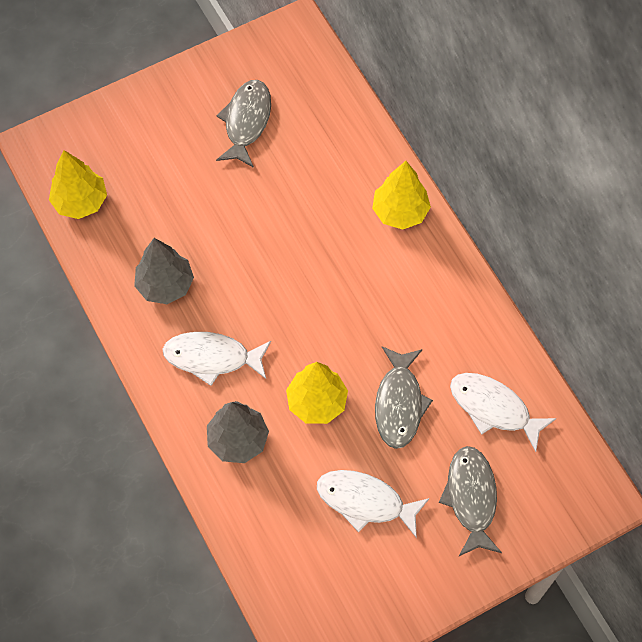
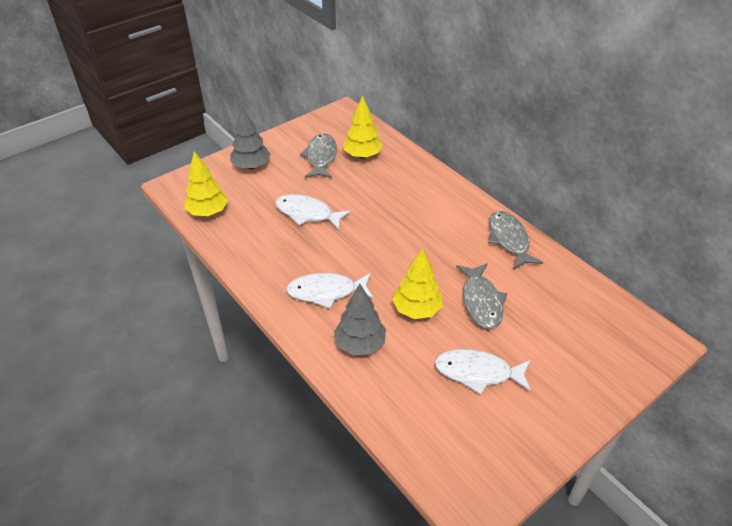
camera: 10 degrees left, 20 degrees down
(165, 285) = (280, 252): grey tree -> grey tree (251, 166)
(400, 212) = (442, 191): yellow tree -> yellow tree (362, 155)
(471, 498) = (562, 357): grey fish -> grey fish (509, 240)
(494, 408) = (554, 295): white fish -> white fish (307, 213)

